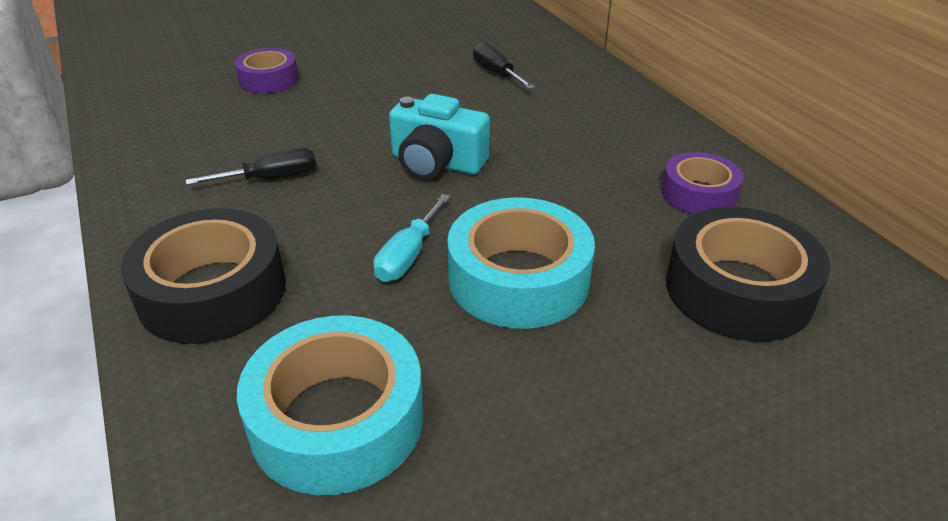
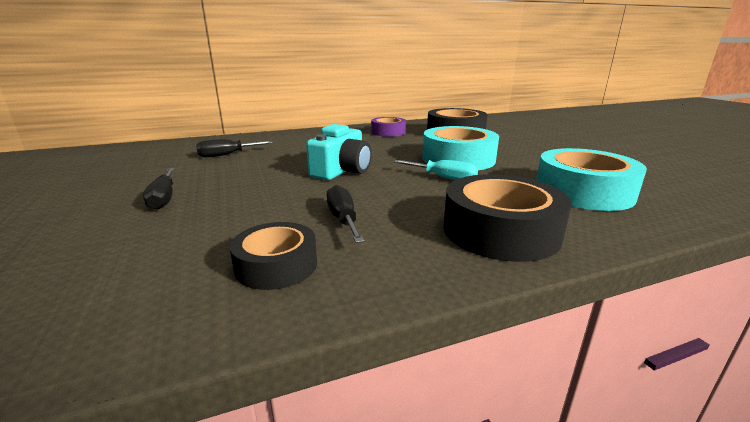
camera: 85 degrees left, 15 degrees down
(187, 155) = (276, 265): none -> black tape
(268, 79) = (125, 232): purple tape -> none
(343, 74) = (163, 198): none -> black screwdriver

